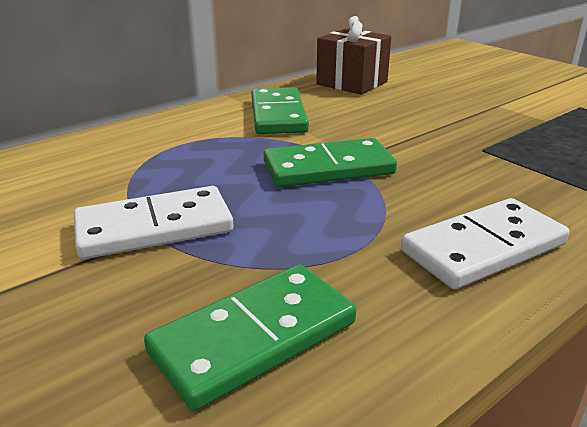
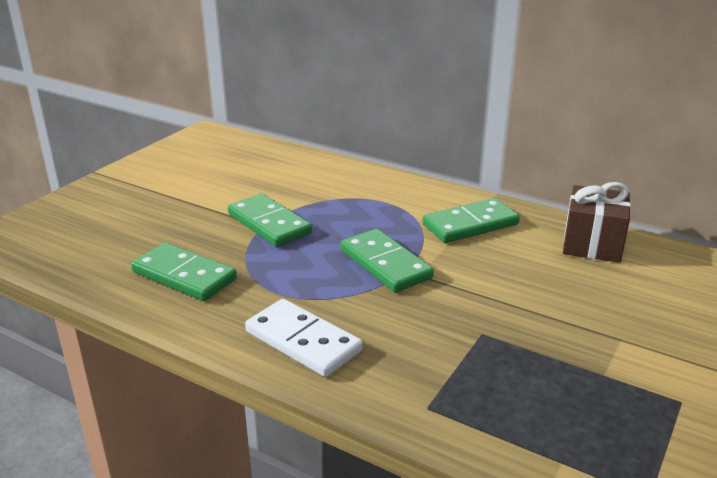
camera: 70 degrees right, 0 degrees up
(154, 227) = (269, 224): white domino -> green domino

